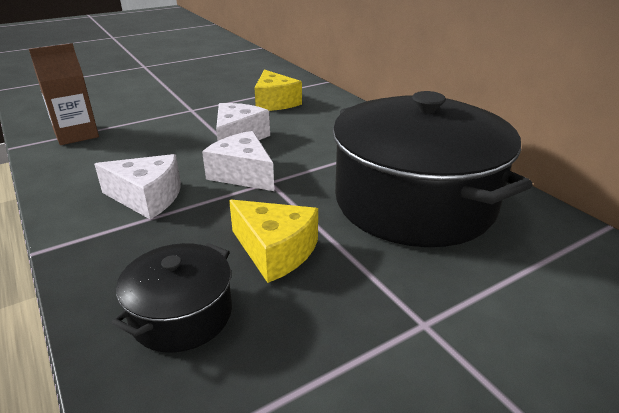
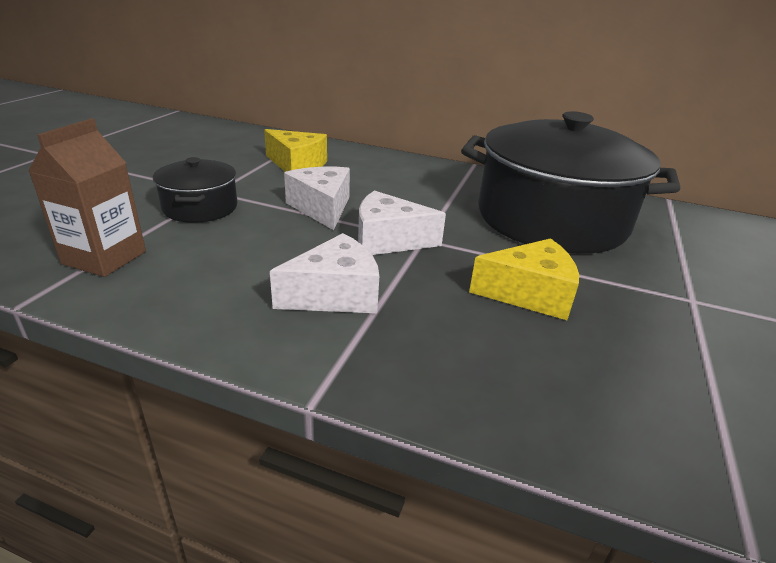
camera: 40 degrees left, 0 degrees up
(182, 315) = (556, 377): black pot -> black pot (200, 207)

